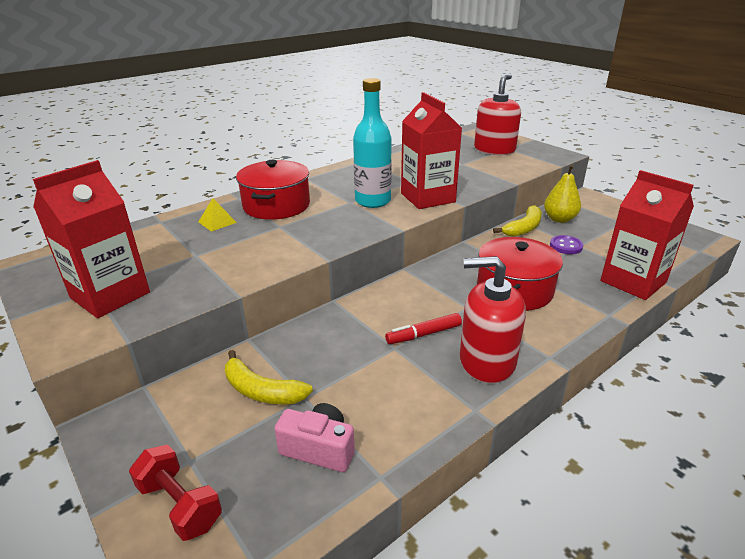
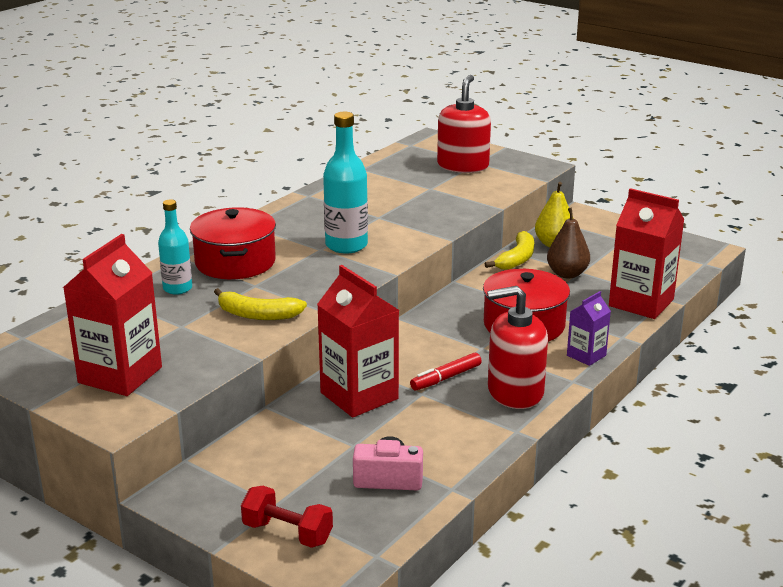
camera: 15 degrees left, 5 degrees down
(217, 222) = (177, 288): yellow pyramid -> turquoise bottle
(261, 391) = (308, 446): yellow banana -> yellow banana (257, 315)
(427, 198) = (407, 235): red carton -> red carton (359, 396)
(566, 246) = (567, 274): purple button -> brown pear
(569, 330) = (586, 355): none -> purple carton

